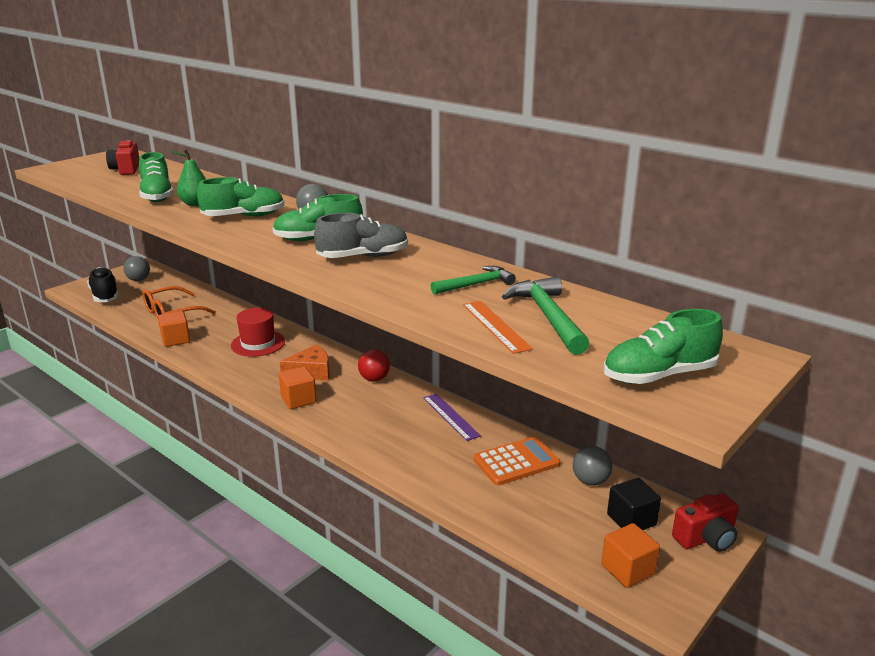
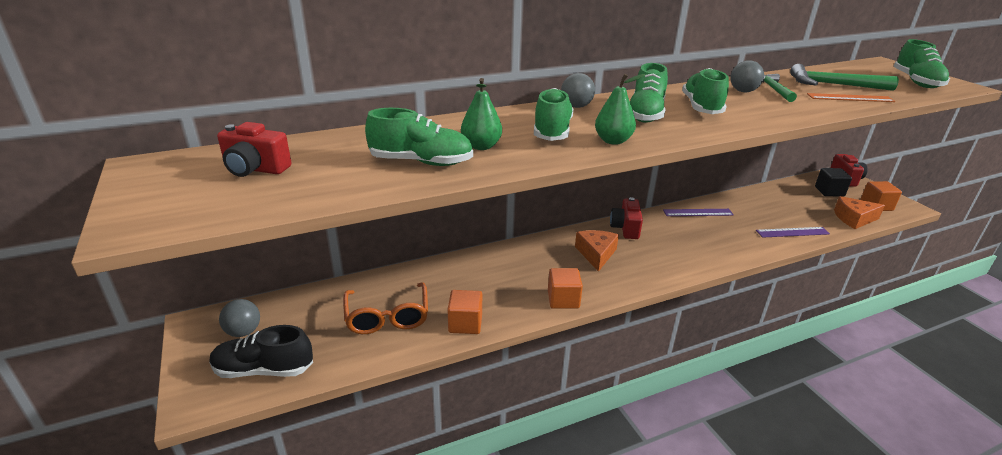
camera: 65 degrees left, 5 degrees up
(237, 235) = (613, 141): none -> green pear
(258, 343) = (517, 271): red hat -> none
(298, 400) = (644, 270): orange cube -> orange cube (563, 300)
(363, 257) = (701, 107): grey shoe -> green shoe
(374, 379) = (625, 228): red ball -> red camera
(459, 488) = (792, 232): none -> purple ruler
(516, 462) = (763, 206): orange calculator -> none
(553, 543) = (853, 219): none -> orange cheese
(590, 481) = (788, 191): grey ball -> grey ball (743, 91)

